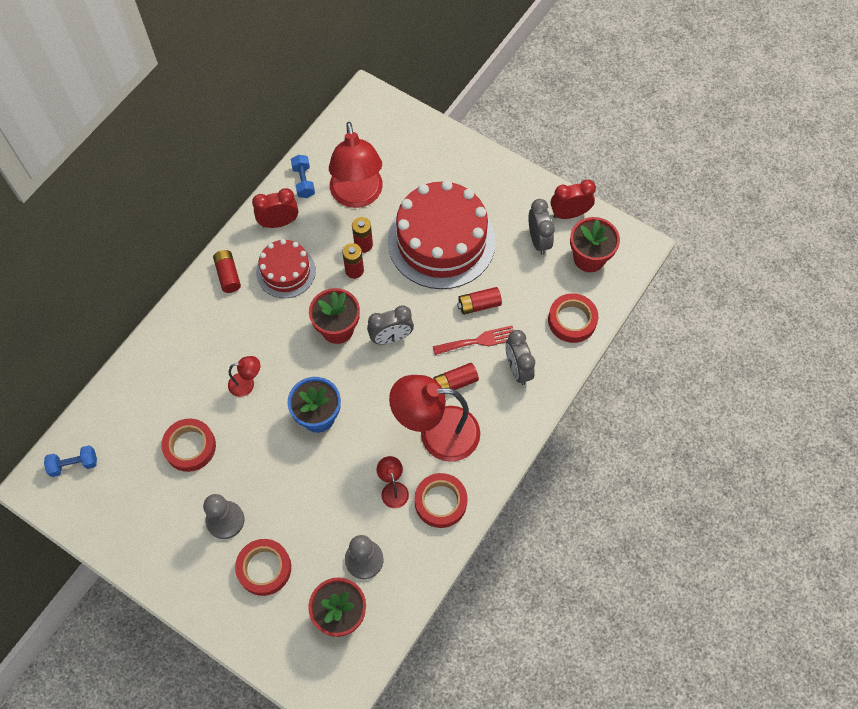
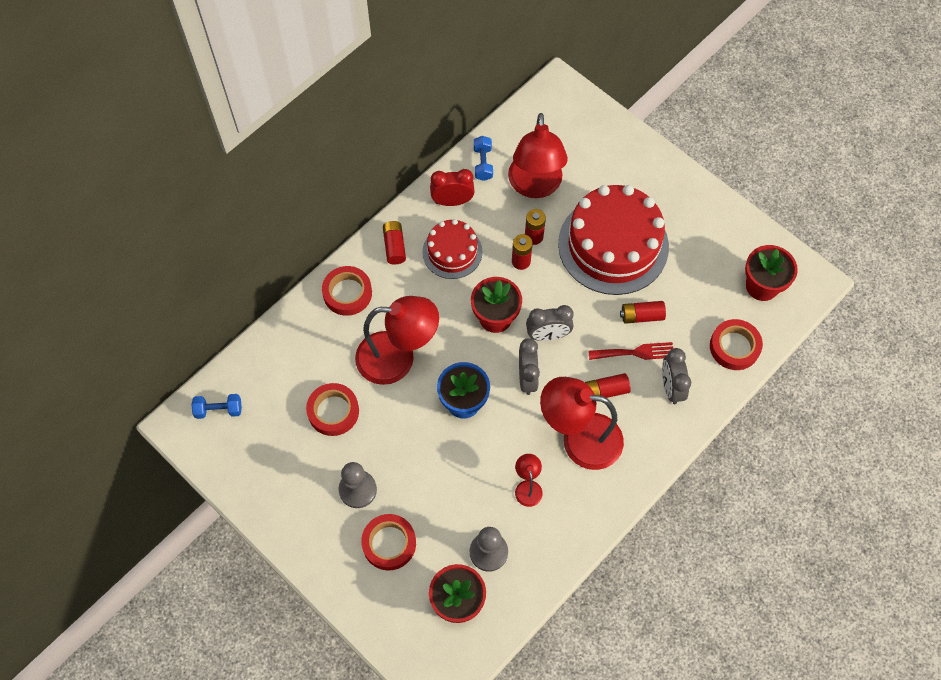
camera: 10 degrees right, 0 degrees up
(247, 384) = (398, 358): red lamp -> red lamp, size x2.22
(440, 502) = (573, 508): red tape -> red tape (347, 293)
(538, 240) = (712, 260): grey clock -> grey clock (527, 378)
(569, 214) = (748, 237): red clock -> none

